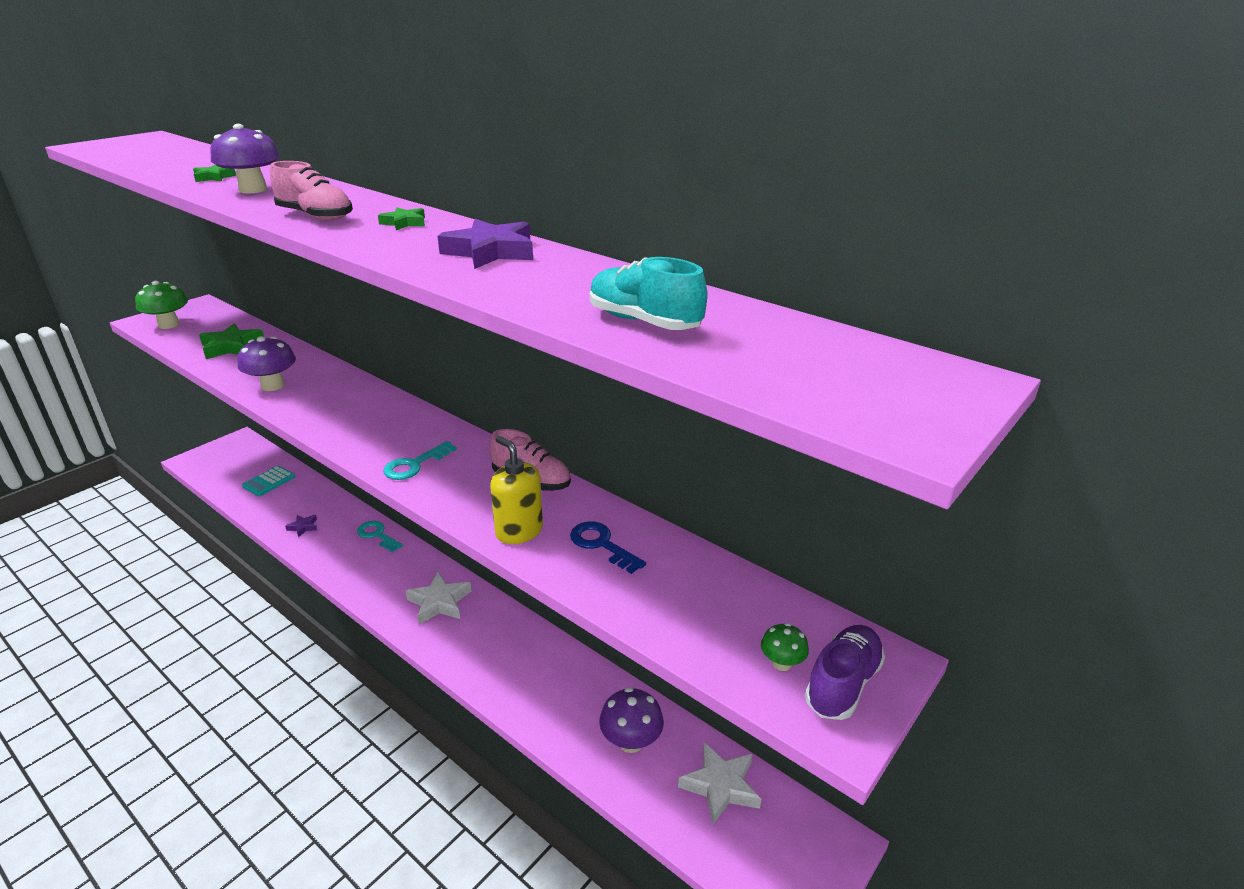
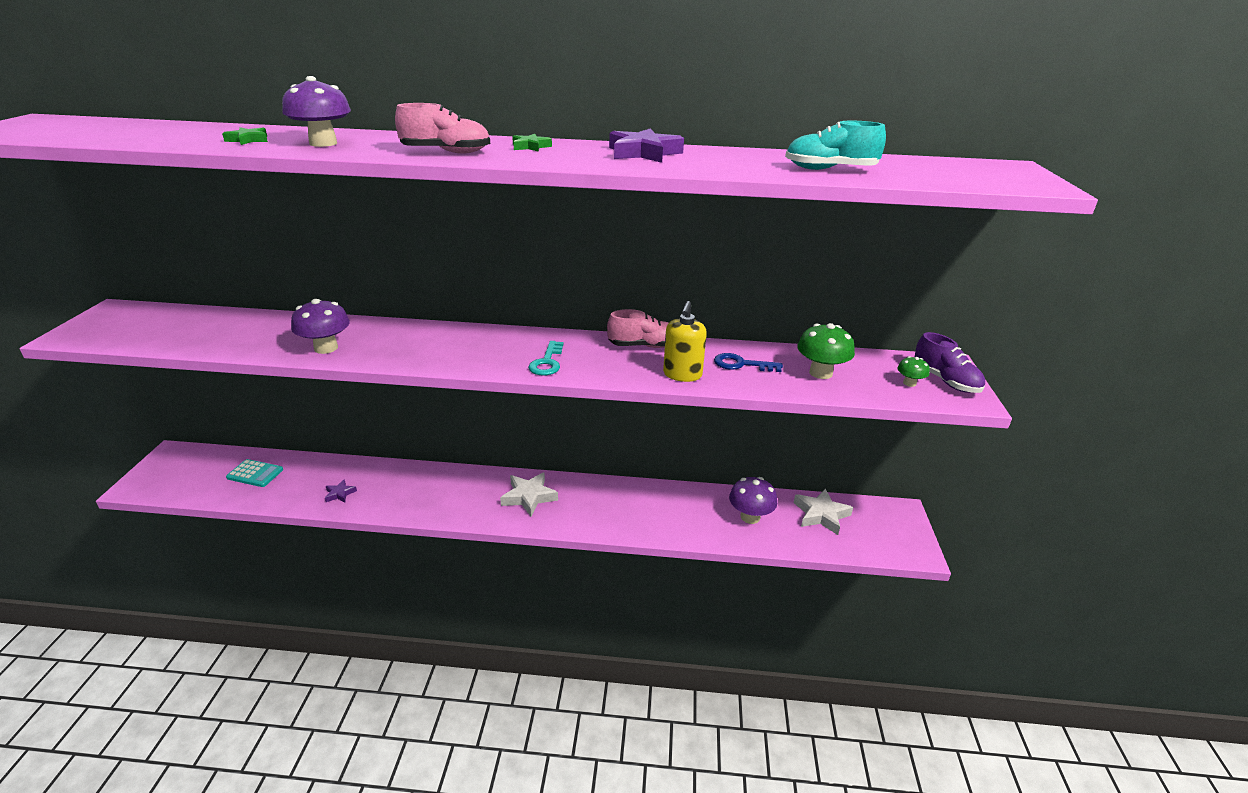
camera: 35 degrees left, 0 degrees up
(169, 325) = (109, 332): green mushroom -> green mushroom (820, 373)
(231, 347) = (223, 332): green star -> none
(269, 481) = (255, 474): turquoise calculator -> turquoise calculator turned 75 degrees counterclockwise
(377, 535) = (419, 474): turquoise key -> none
(519, 531) = (682, 374): yellow soap dispenser -> yellow soap dispenser turned 90 degrees counterclockwise
(842, 684) = (945, 381): purple shoe -> purple shoe turned 150 degrees clockwise

